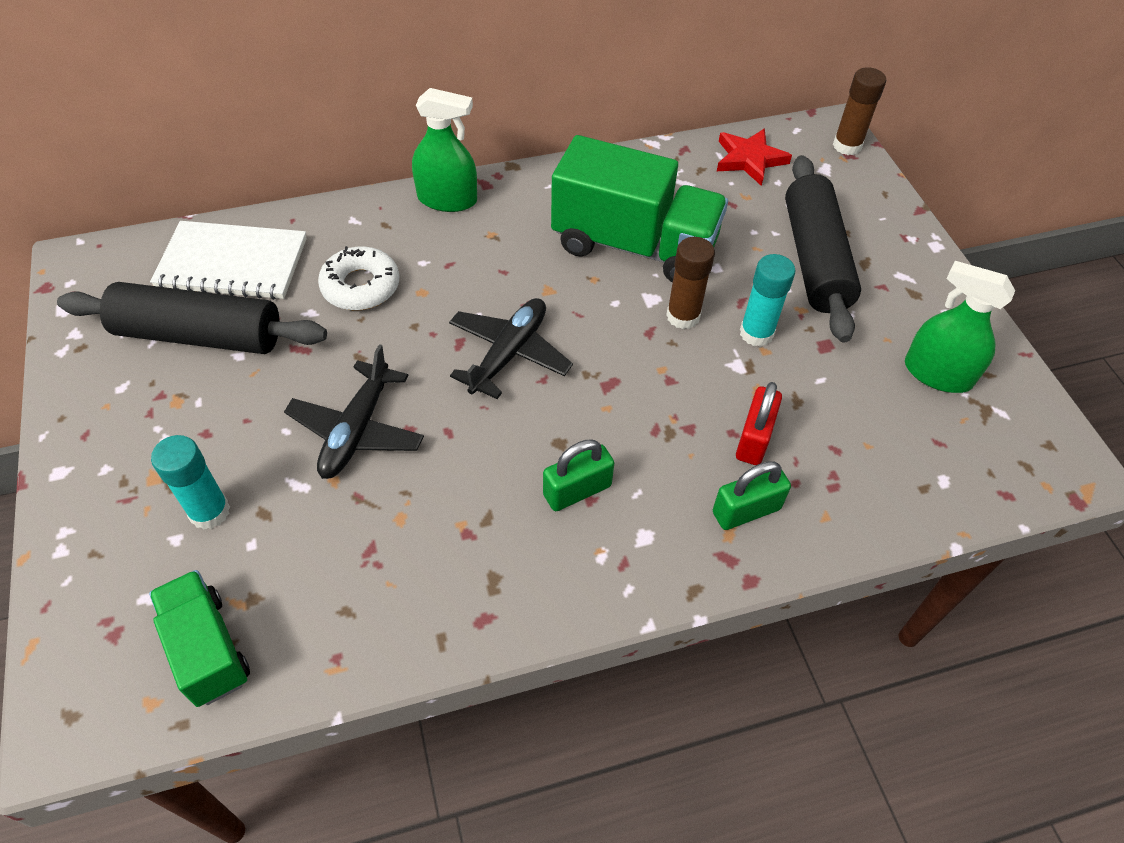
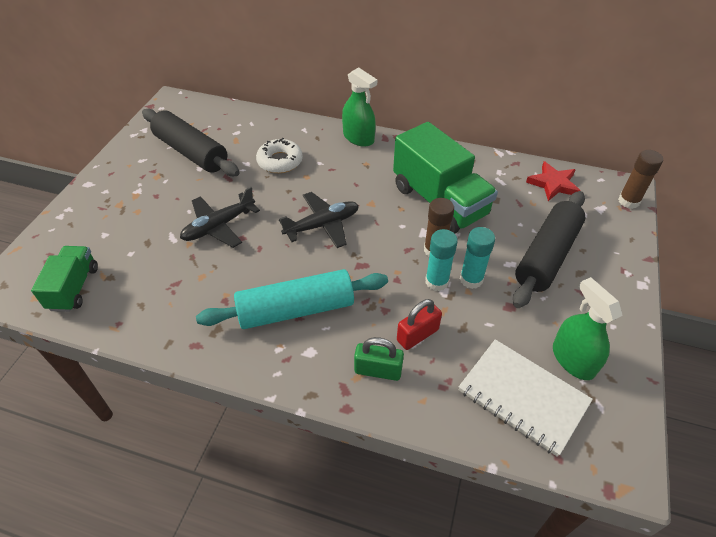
camera: 35 degrees right, 5 degrees down
(209, 512) = (127, 230): turquoise glue stick -> turquoise glue stick (436, 282)
(232, 263) = (232, 127): white notebook -> white notebook (522, 397)
(577, 490) = (296, 309): green padlock -> turquoise rolling pin

